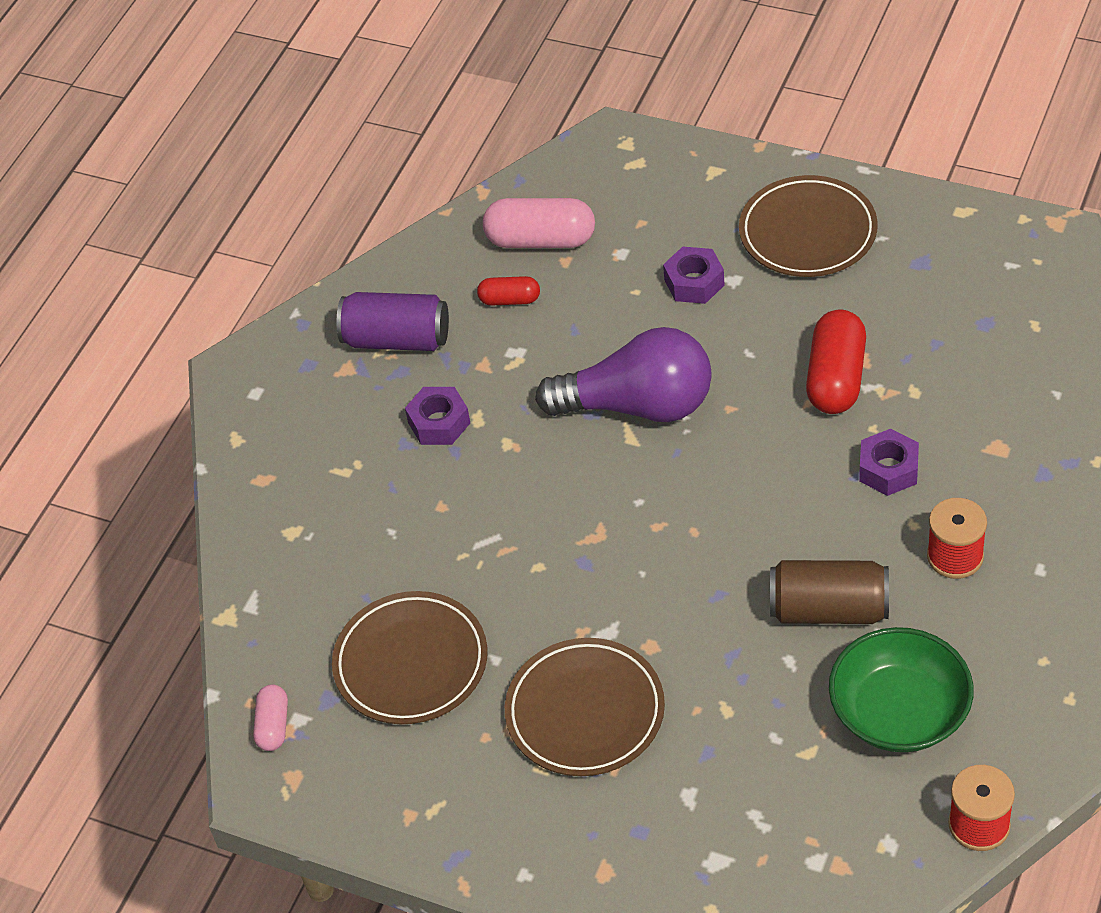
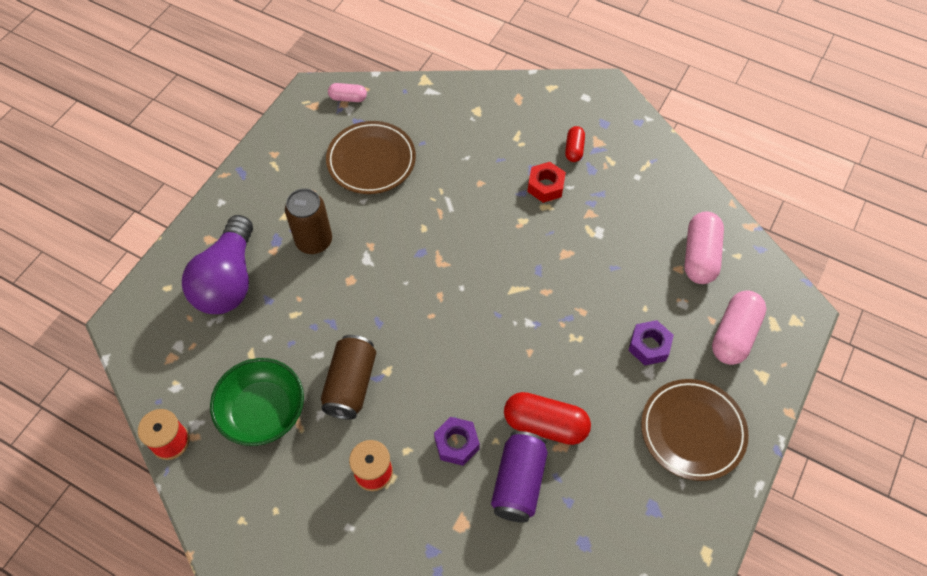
camera: 90 degrees right, 10 degrees up
(397, 339) = (618, 169): purple can -> purple can (518, 482)
(439, 423) = (545, 186): purple nut -> red nut
(510, 300) = (645, 233): red capsule -> red capsule (574, 149)
(585, 712) = (314, 241): brown plate -> brown can
(638, 405) = (541, 296): purple light bulb -> purple light bulb (228, 280)
(659, 200) = (734, 335): none -> pink capsule

